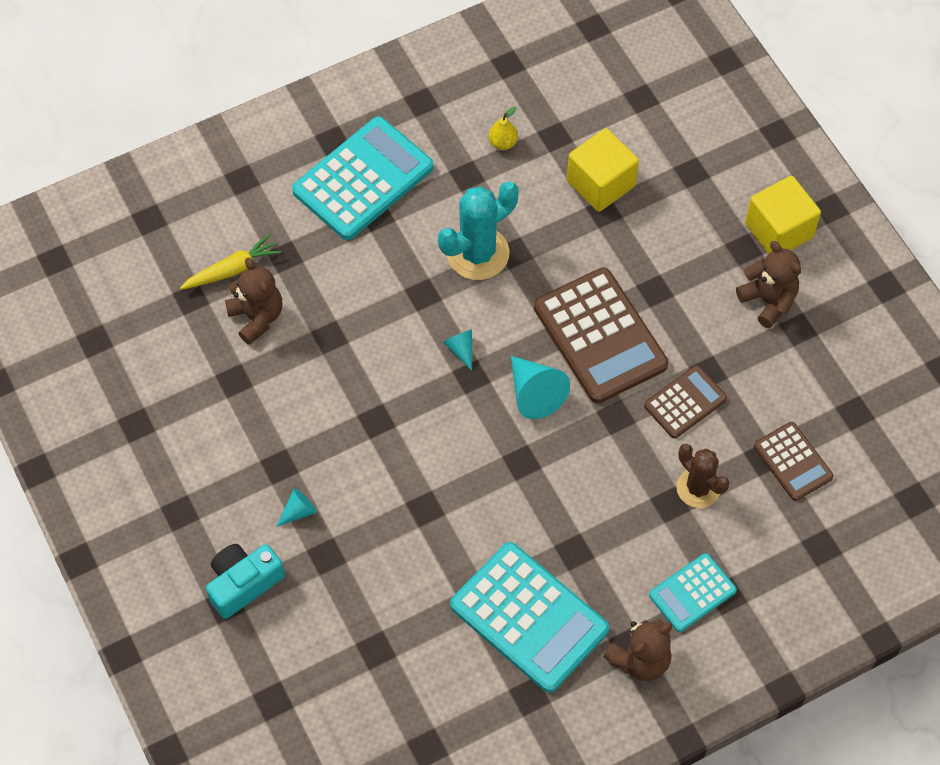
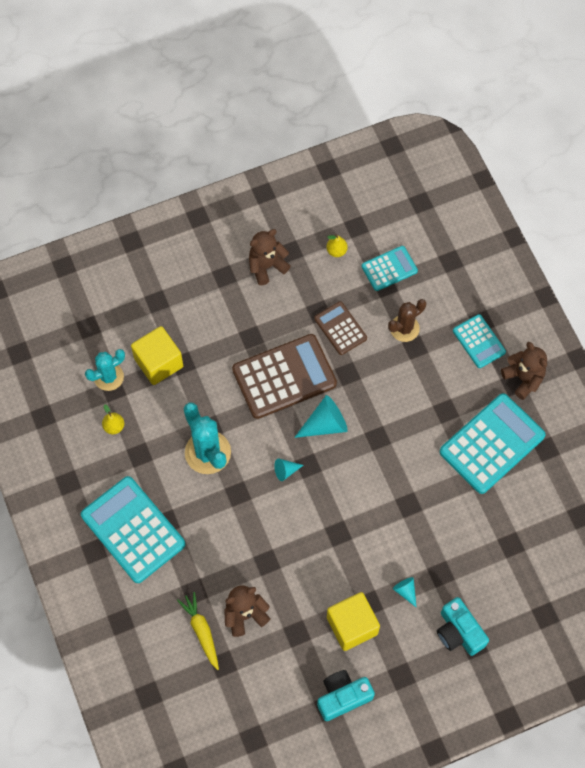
camera: 85 degrees left, 5 degrees up
(150, 442) = (343, 697): none -> turquoise camera
(572, 129) = (109, 377): none -> turquoise cactus
(778, 230) = (212, 252): yellow cube -> yellow cube (352, 626)
(793, 461) = (389, 268): brown calculator -> turquoise calculator
(809, 389) = (336, 251): none -> yellow pear

